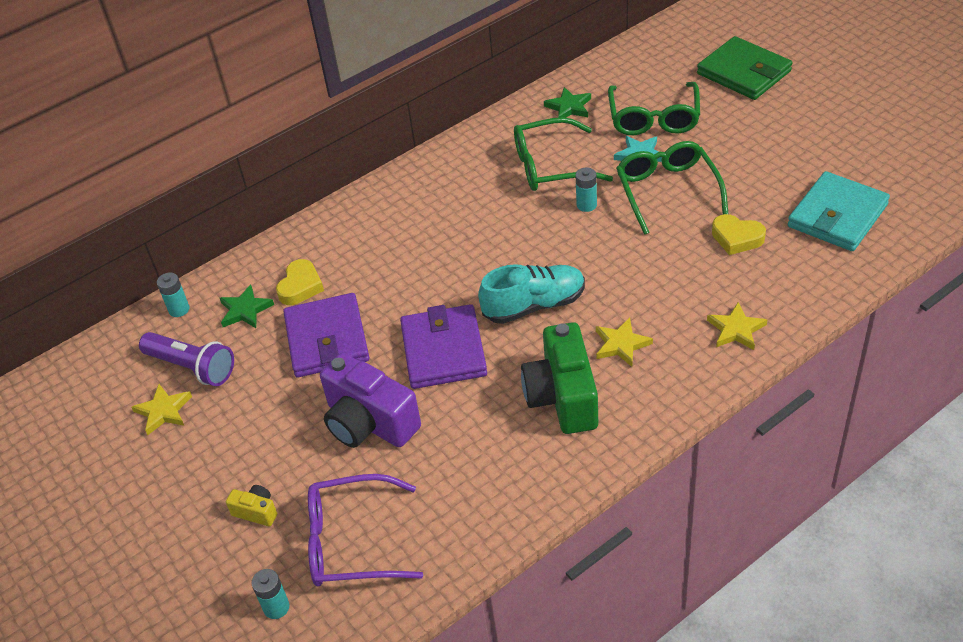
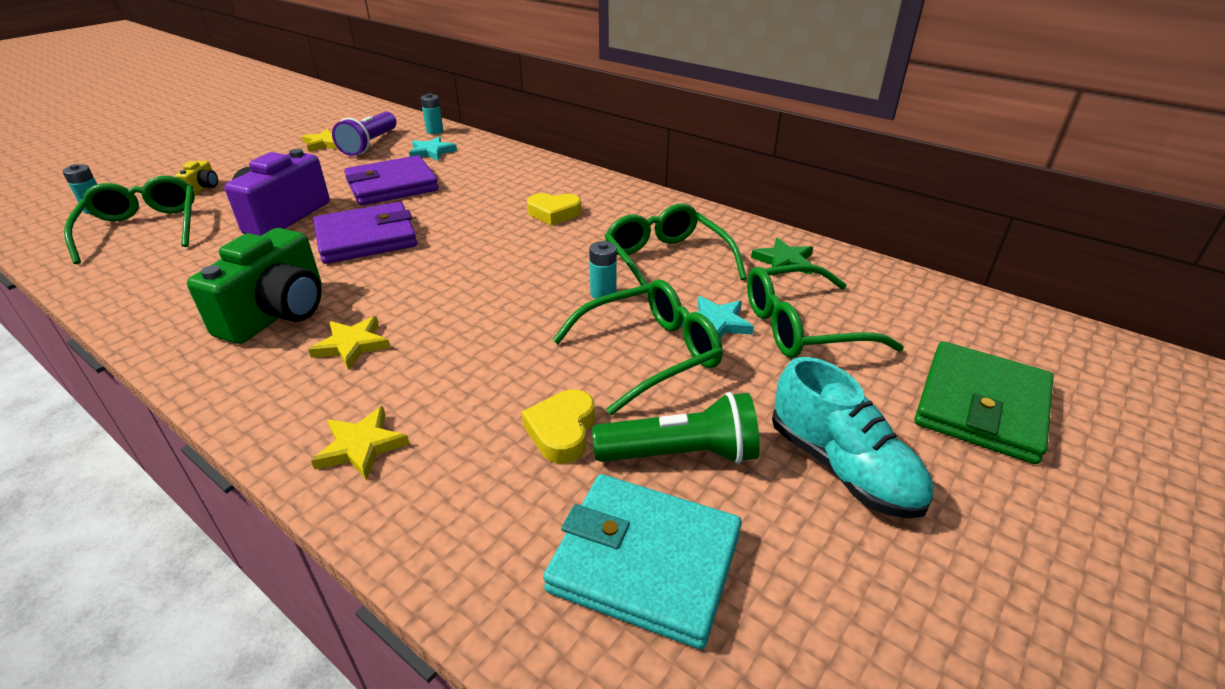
camera: 70 degrees right, 10 degrees down
(245, 310) = (432, 152): green star -> turquoise star
(300, 286) = (459, 167): yellow heart -> yellow heart (554, 213)
(352, 542) = (143, 229): purple glasses -> green glasses
(534, 305) = (426, 279): turquoise shoe -> turquoise shoe (842, 467)
(562, 397) = (277, 313): green camera -> green camera turned 135 degrees clockwise
(764, 192) = (681, 454): none -> green flashlight

